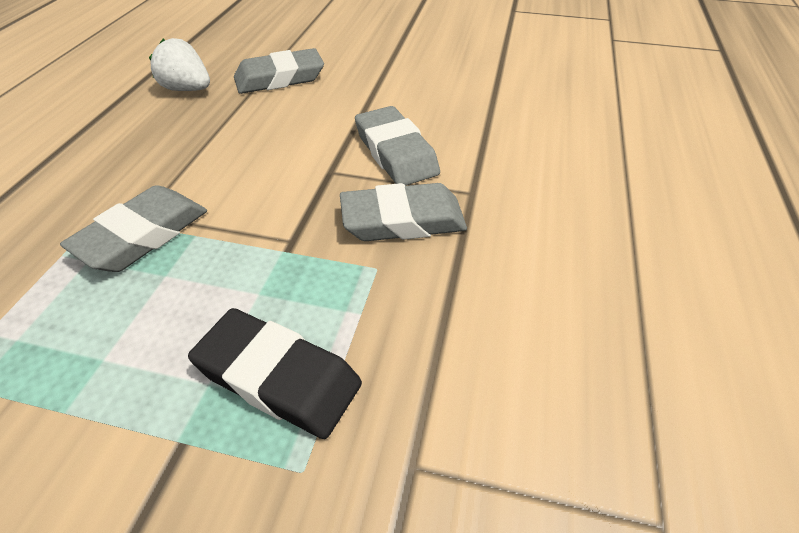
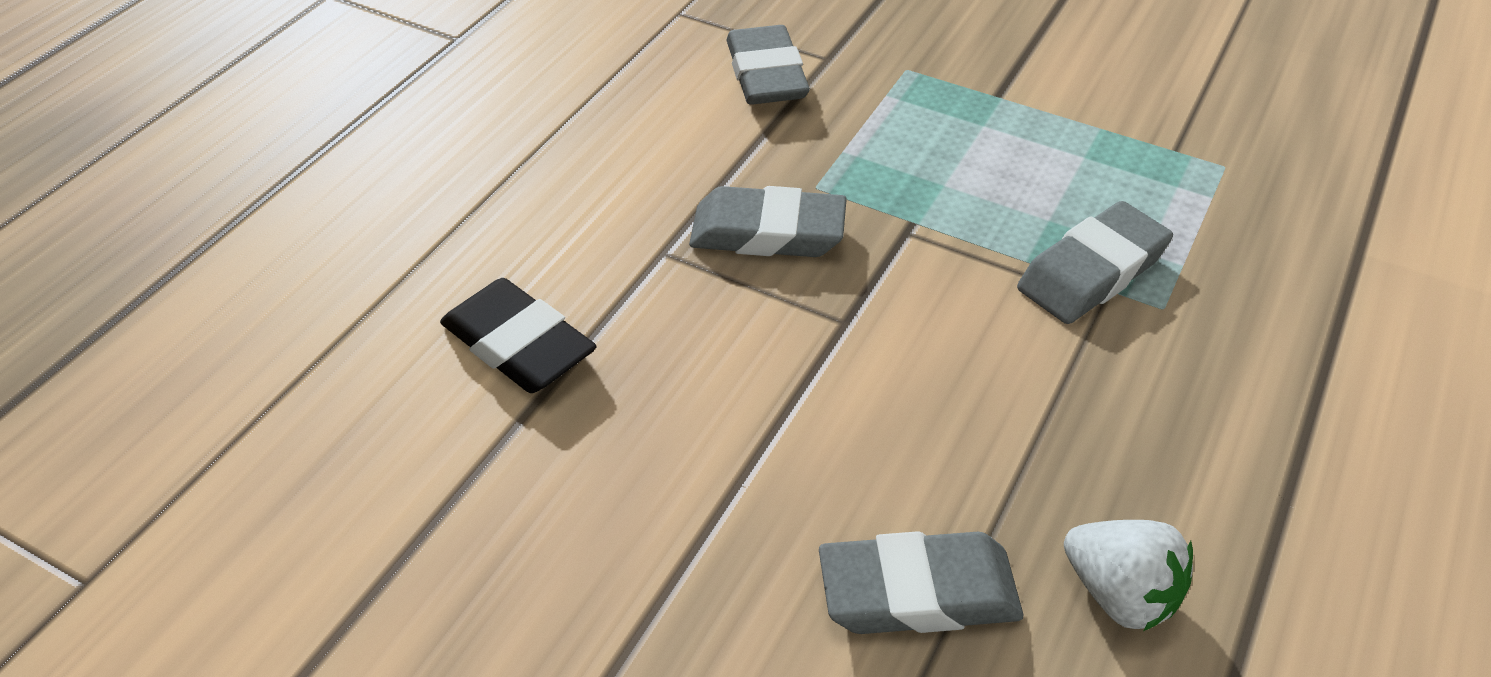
camera: 165 degrees left, 0 degrees up
(278, 377) = (923, 119): black eraser -> black eraser (518, 345)
(396, 152) = (738, 337): grey eraser -> grey eraser (766, 74)

